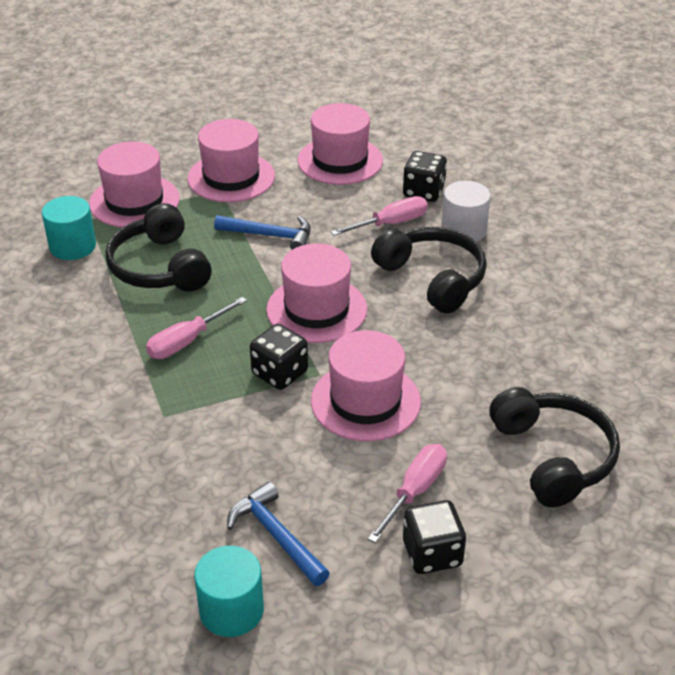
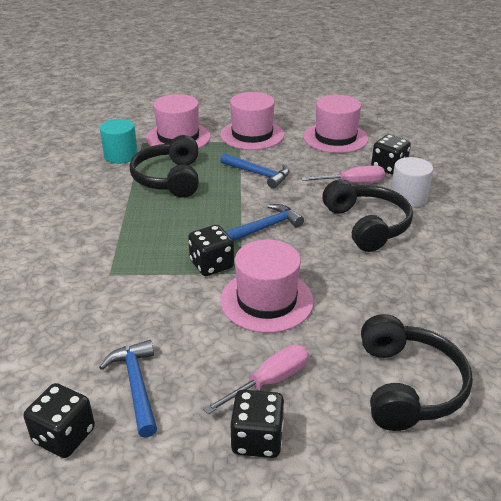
camera: 20 degrees right, 5 degrees down
(187, 341) = (157, 229): pink screwdriver -> none
(231, 610) = (64, 436): turquoise cylinder -> black dice
(316, 309) = (265, 228): pink hat -> blue hammer

